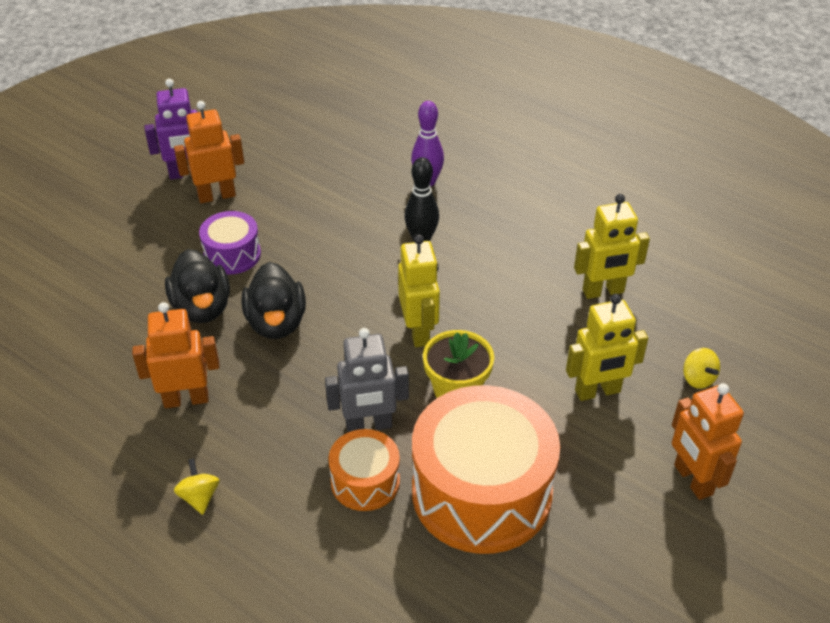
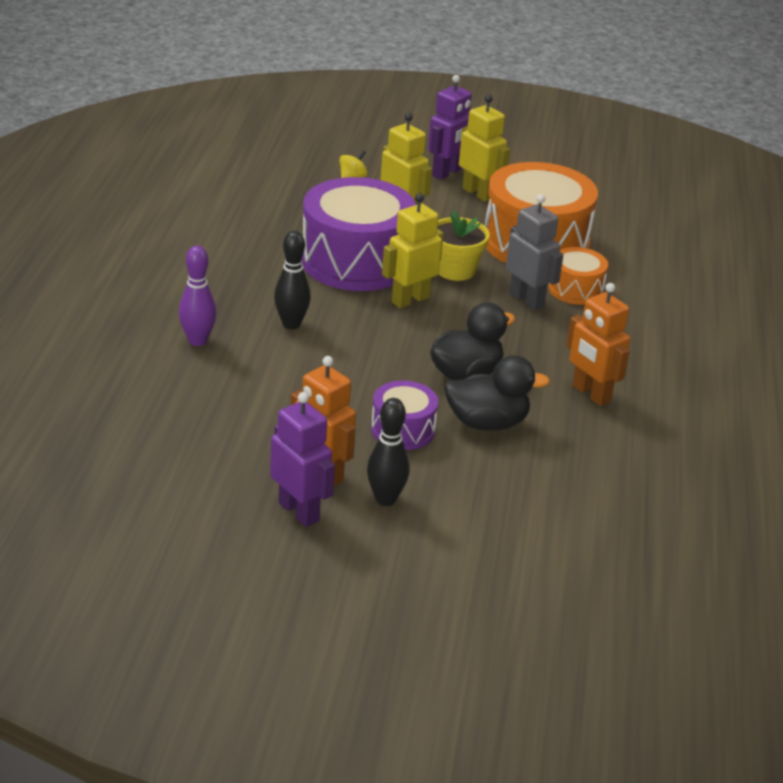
camera: 120 degrees left, 10 degrees down
(163, 217) = (385, 499): none -> black bowling pin
(199, 497) = (664, 355): yellow spinning top -> none
(202, 308) = (487, 423): black duck -> black duck turned 45 degrees clockwise
(509, 318) = (356, 261): none -> purple drum
(603, 291) = (288, 225): yellow robot -> yellow robot (478, 193)
(692, 480) = (447, 173): orange robot -> purple robot

